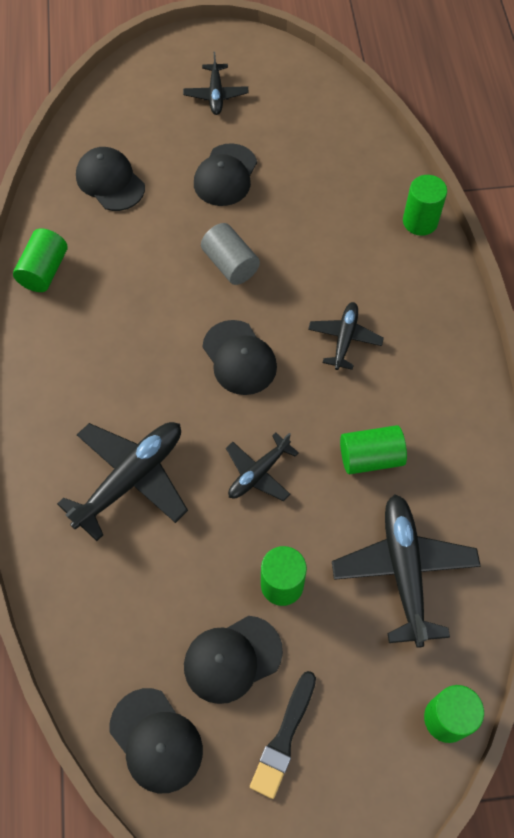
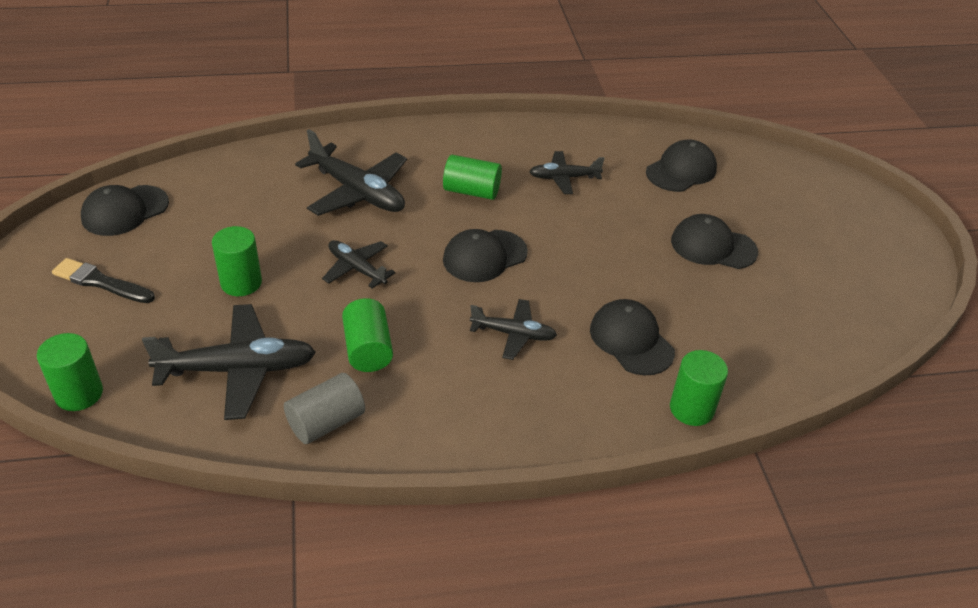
camera: 85 degrees right, 20 degrees down
(44, 271) = (568, 137): green cylinder -> green cylinder (471, 191)
(216, 95) = (824, 239): black plane -> black plane (563, 178)
(230, 264) = (597, 250): grey cylinder -> grey cylinder (326, 422)
(232, 659) = (180, 252): black cap -> black cap (631, 340)

